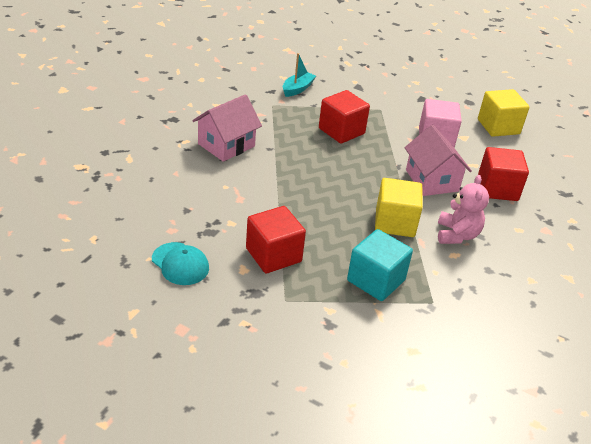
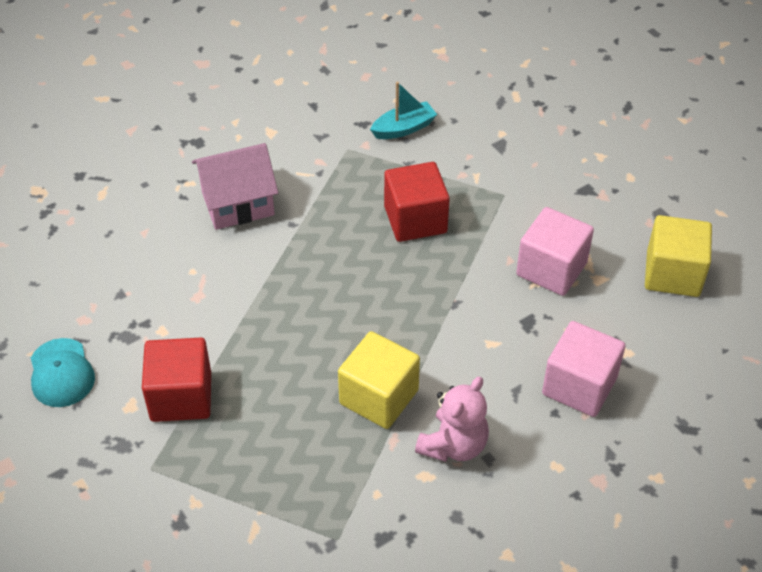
camera: 30 degrees right, 10 degrees up
(376, 280) = (285, 479): turquoise cube -> none
(432, 180) = (487, 342): pink house -> none
(497, 188) = (579, 386): red cube -> pink cube

